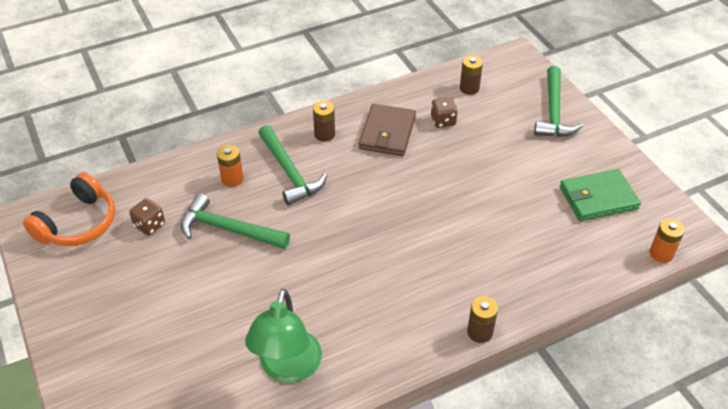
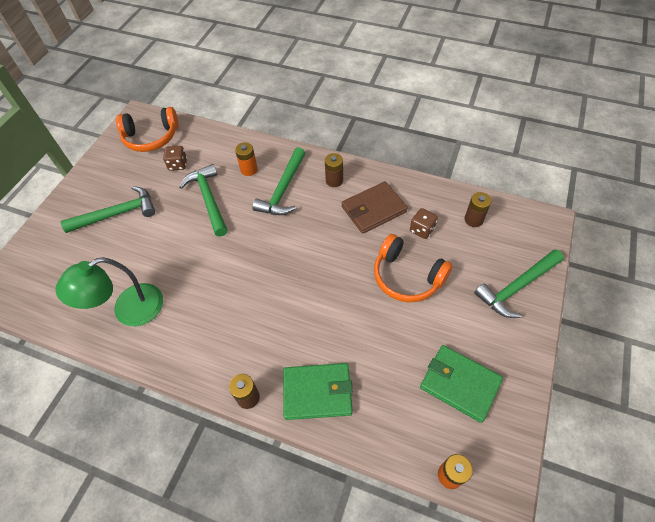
camera: 50 degrees right, 10 degrees up
(148, 311) = (117, 214): none -> green hammer
(476, 160) = (407, 276): none -> orange headphones
(521, 284) = (317, 392): none -> green wallet

